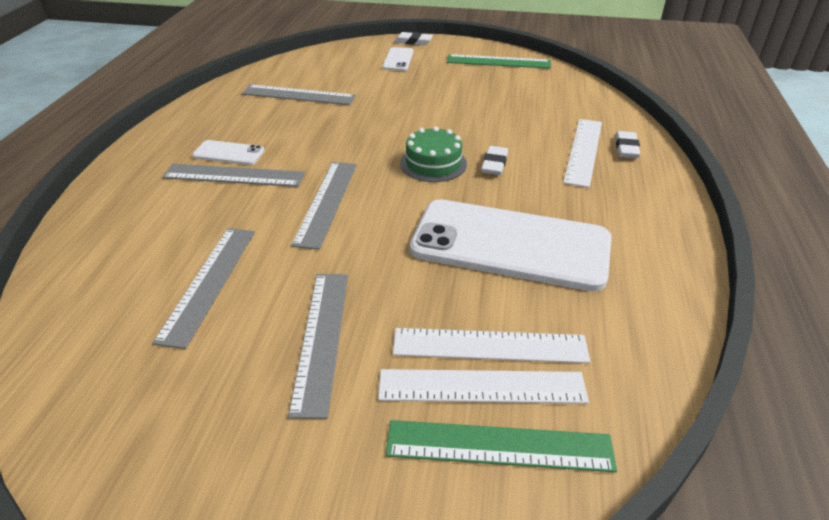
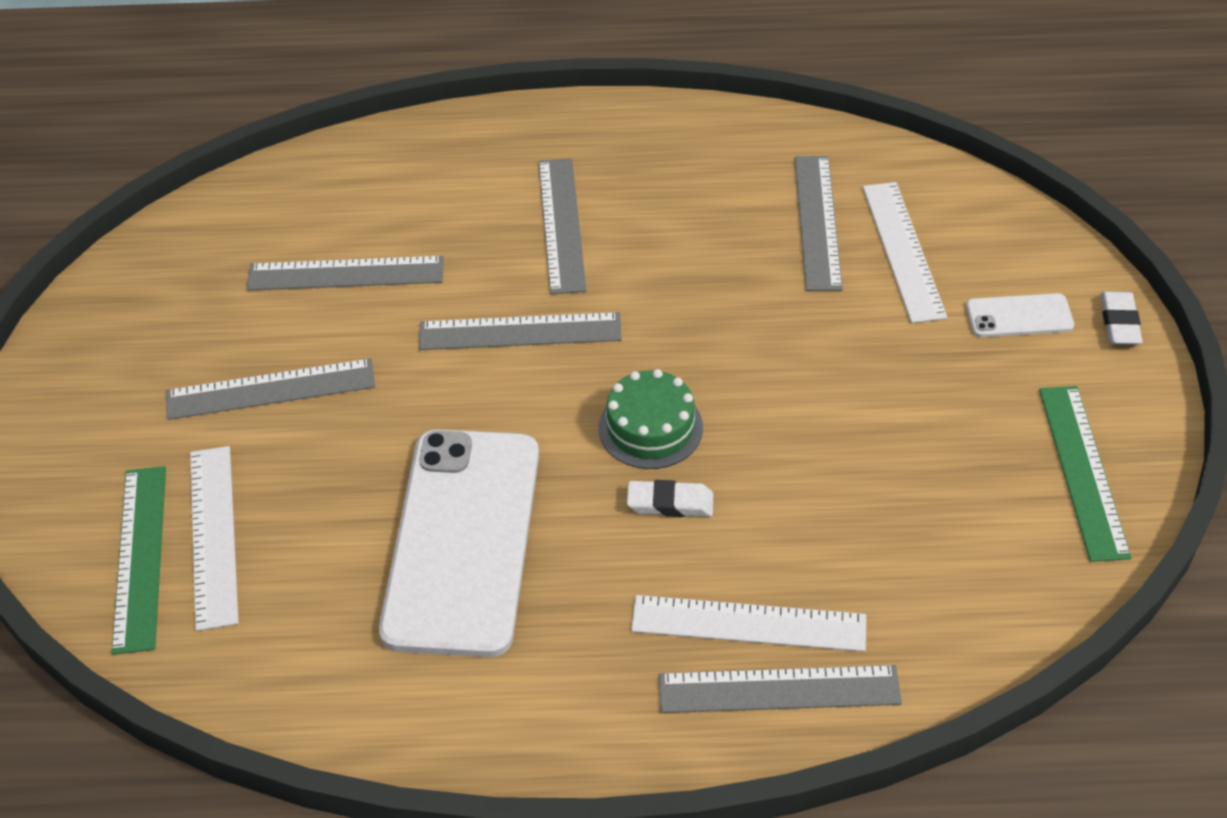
camera: 80 degrees right, 10 degrees up
(229, 153) = (615, 201): white phone -> none
(490, 345) = (273, 536): white ruler -> white ruler (903, 250)
(626, 148) = (779, 689): white eraser -> grey ruler

